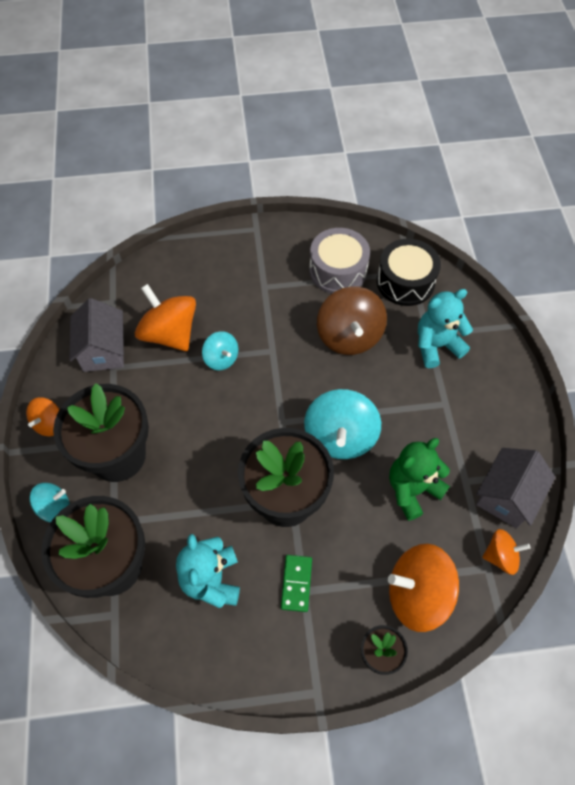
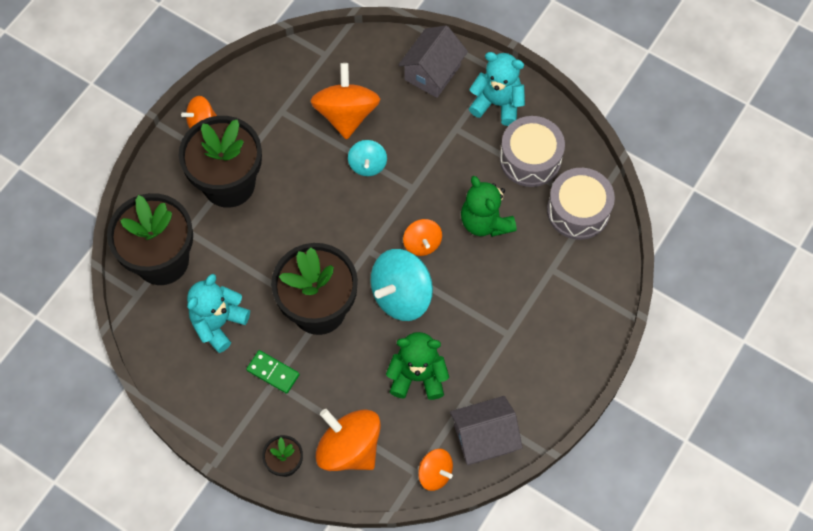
camera: 40 degrees right, 5 degrees up
(55, 508) = (156, 189): turquoise spinning top -> none
(103, 350) = (285, 91): grey house -> grey house (432, 72)
(296, 583) = (273, 372): green domino -> green domino turned 75 degrees clockwise
(318, 386) = (422, 243): none -> orange spinning top
(349, 336) = (485, 222): brown spinning top -> green teddy bear
(405, 282) = (578, 211): black drum -> grey drum
(436, 345) = (549, 283): turquoise teddy bear -> turquoise teddy bear (497, 103)

